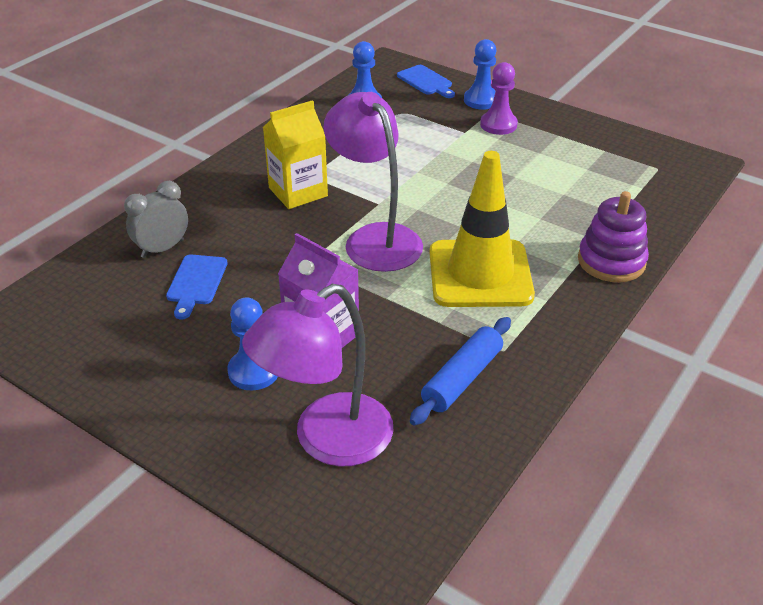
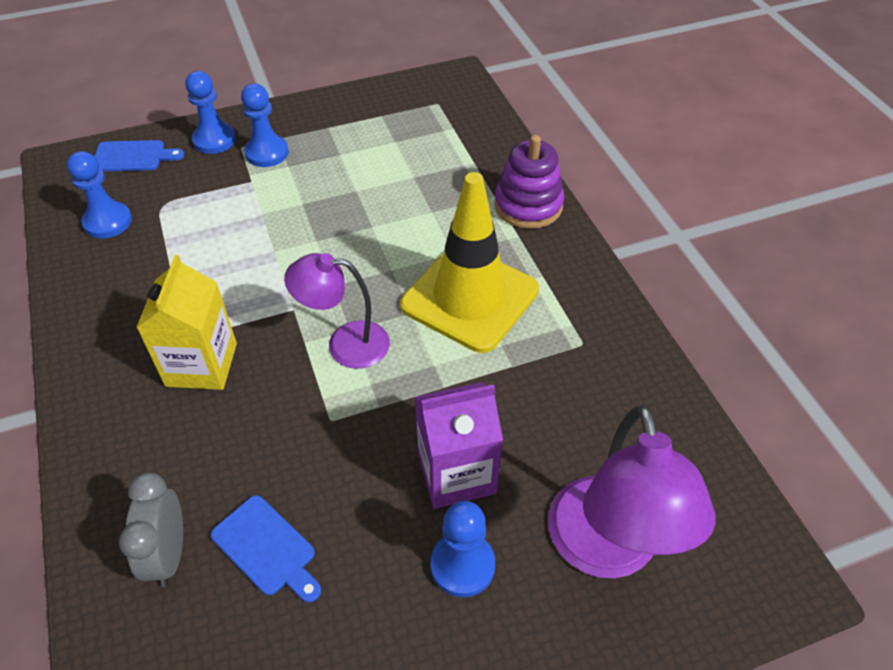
camera: 55 degrees left, 10 degrees up
(375, 238) = (345, 344): purple lamp -> purple lamp, size x0.65
(462, 379) = (597, 394): blue rolling pin -> none
(498, 125) = (267, 153): purple pawn -> blue pawn

